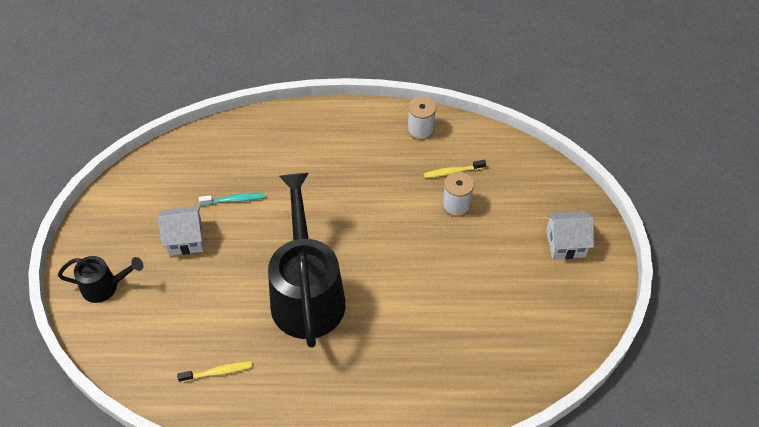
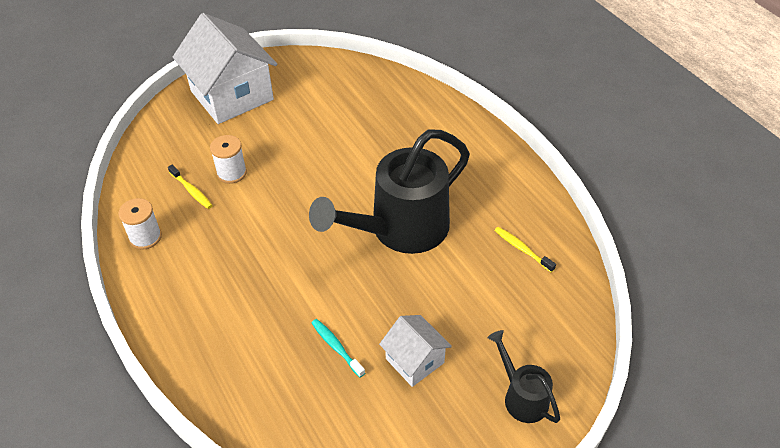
camera: 120 degrees left, 5 degrees down
(565, 243) = (232, 95): white house -> white house, size x1.94

